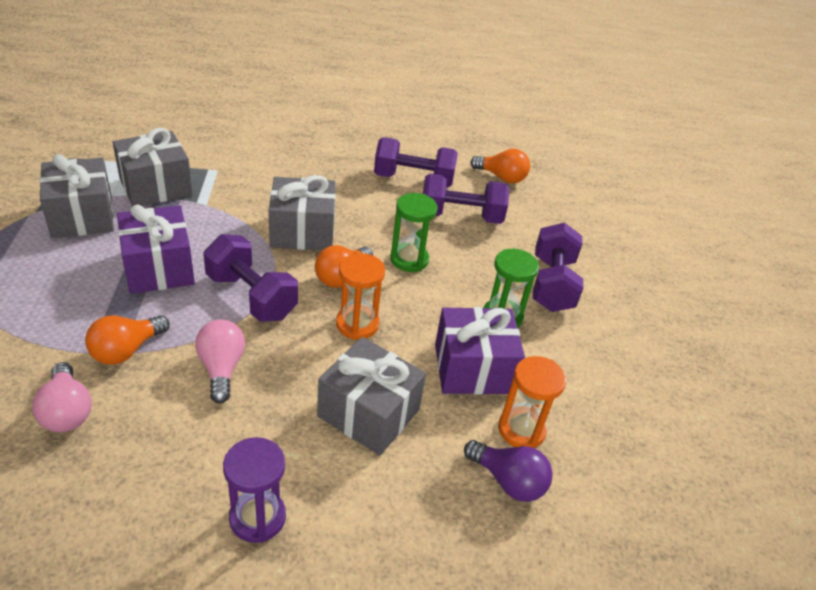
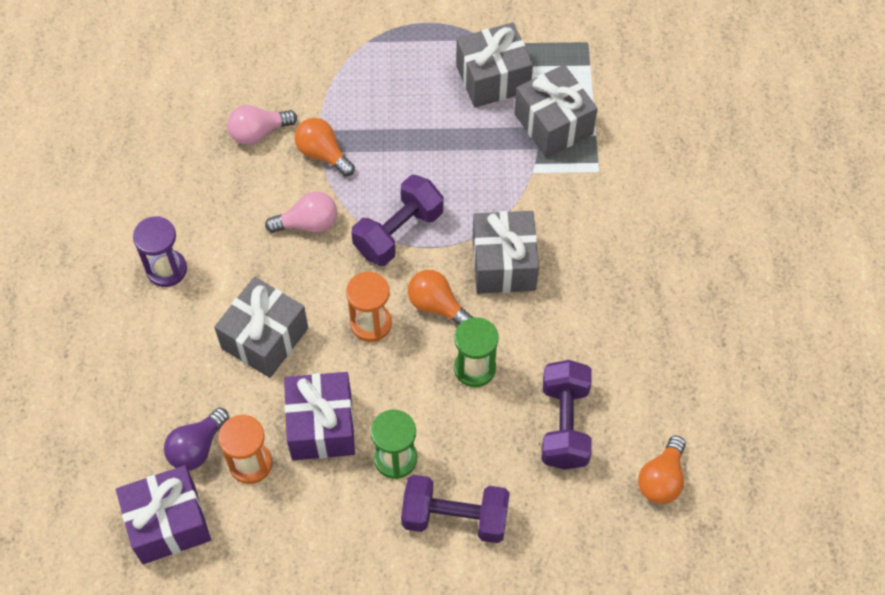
camera: 95 degrees right, 20 degrees up
(159, 268) = (428, 154): purple gift -> purple gift (168, 523)
(413, 180) = (629, 372): purple dumbbell -> none

